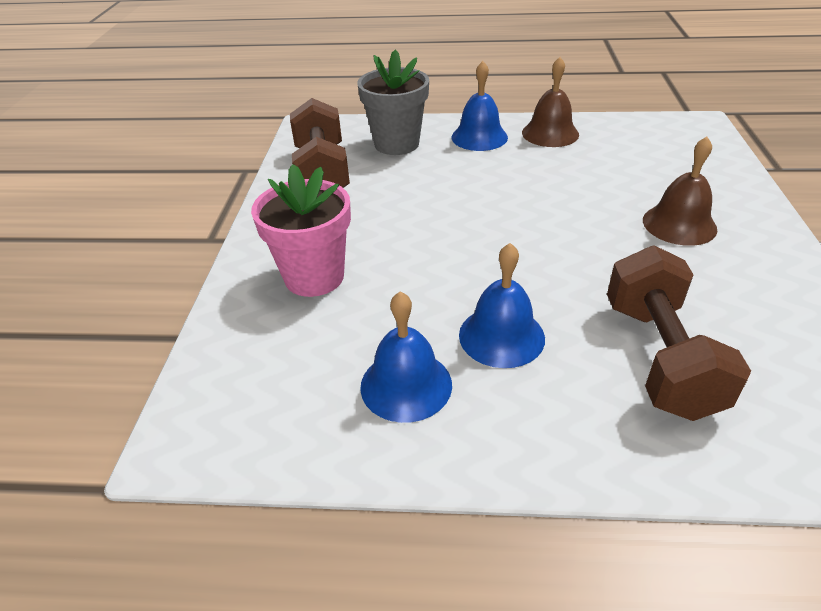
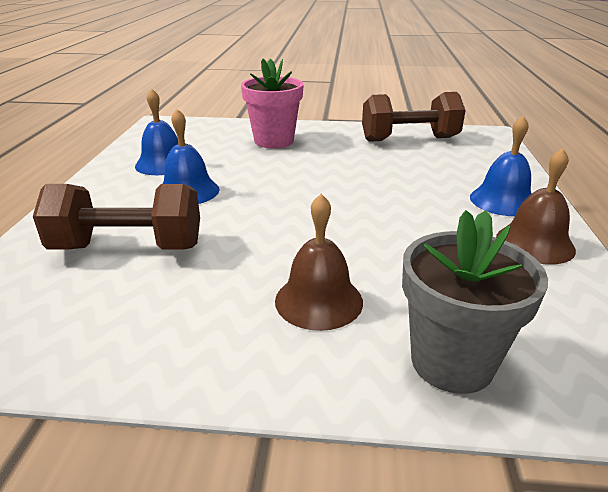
camera: 90 degrees right, 10 degrees down
(396, 144) = (469, 163): grey flower pot -> grey flower pot (452, 362)

